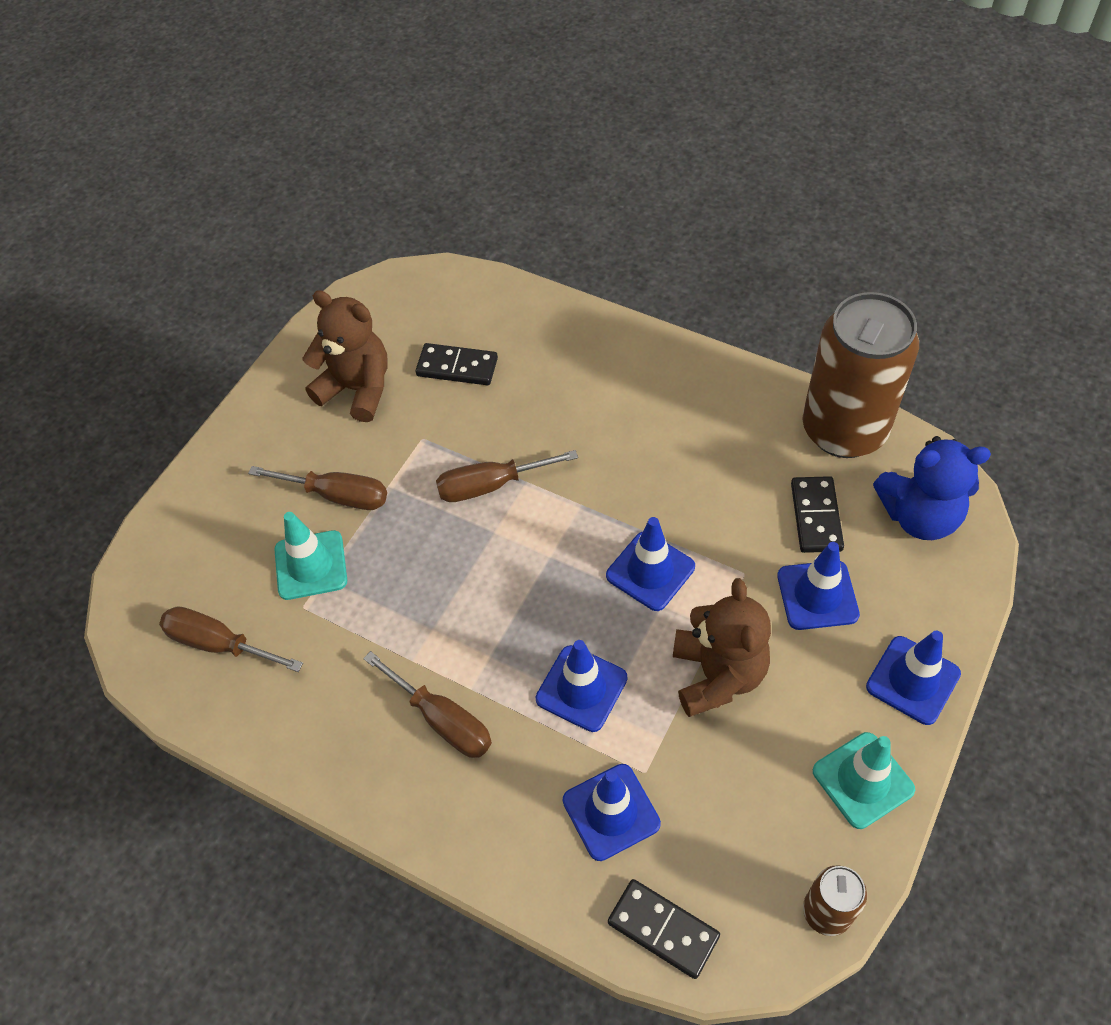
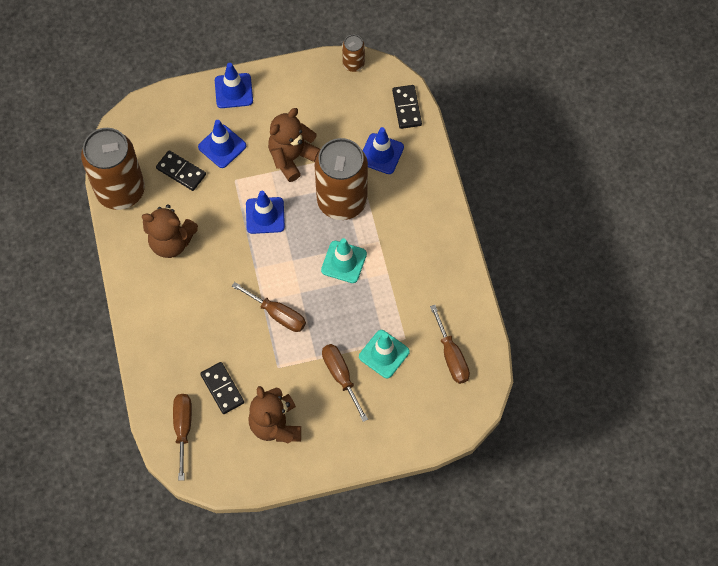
camera: 135 degrees left, 10 degrees up
(442, 720) = (401, 240): brown screwdriver -> brown screwdriver (183, 428)
(581, 688) = (342, 201): blue traffic cone -> brown can
(710, 438) = (171, 242): none -> brown teddy bear
(816, 516) = (181, 172): black domino -> black domino turned 75 degrees clockwise
(863, 780) = (292, 82): turquoise traffic cone -> turquoise traffic cone (344, 262)
(919, 516) = (147, 133): blue teddy bear -> none

